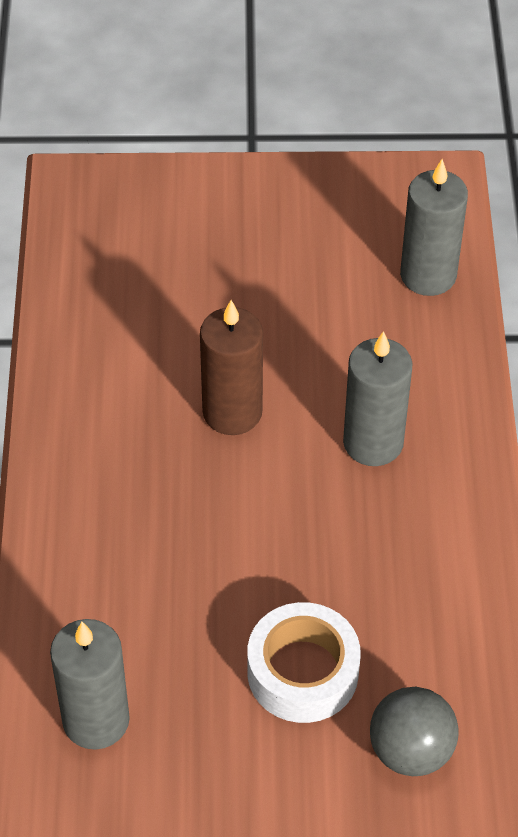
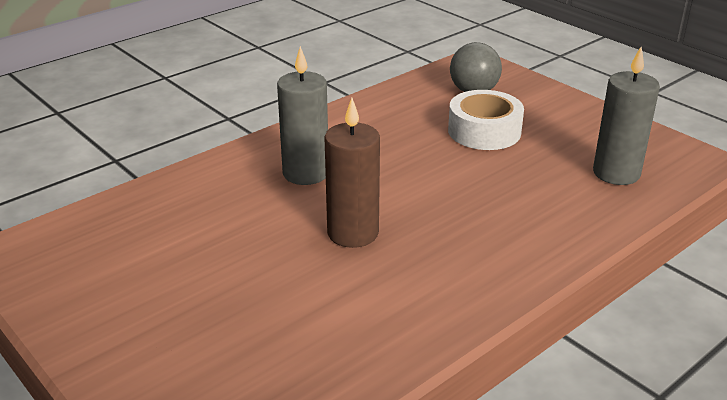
camera: 130 degrees left, 20 degrees down
(428, 275) = (127, 213): grey candle -> none

